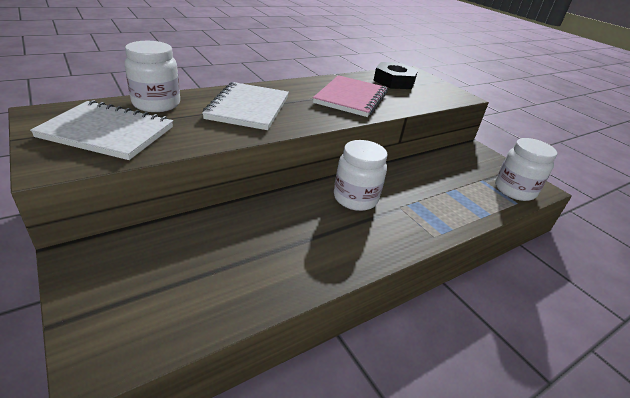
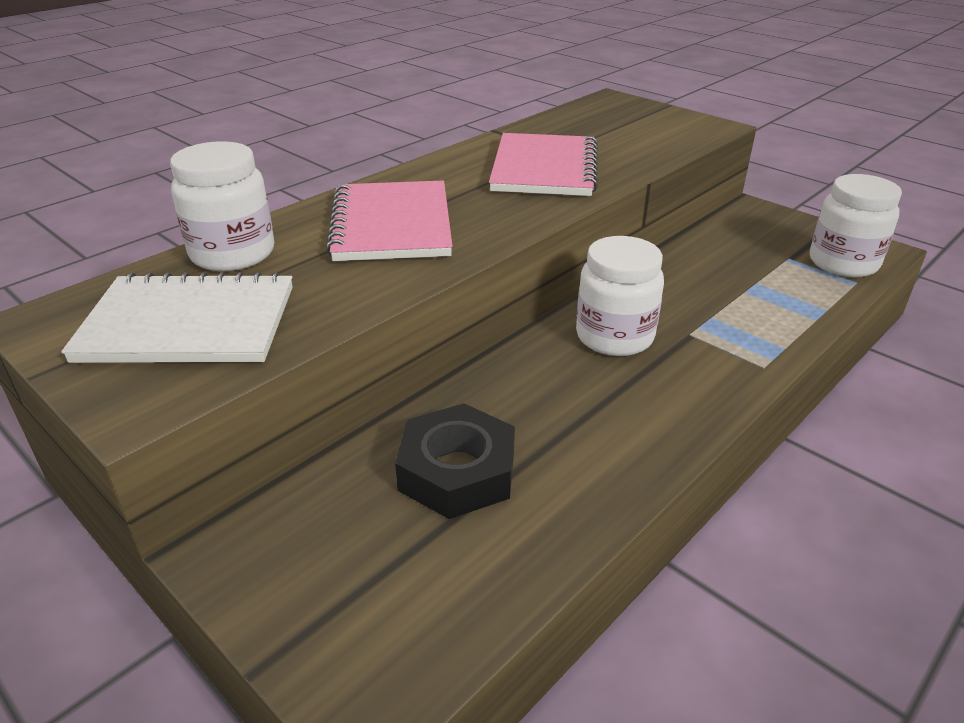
camera: 10 degrees left, 0 degrees up
(248, 108) = (391, 225): white notebook -> pink notebook
(394, 81) = (592, 123): black nut -> black nut (457, 471)

